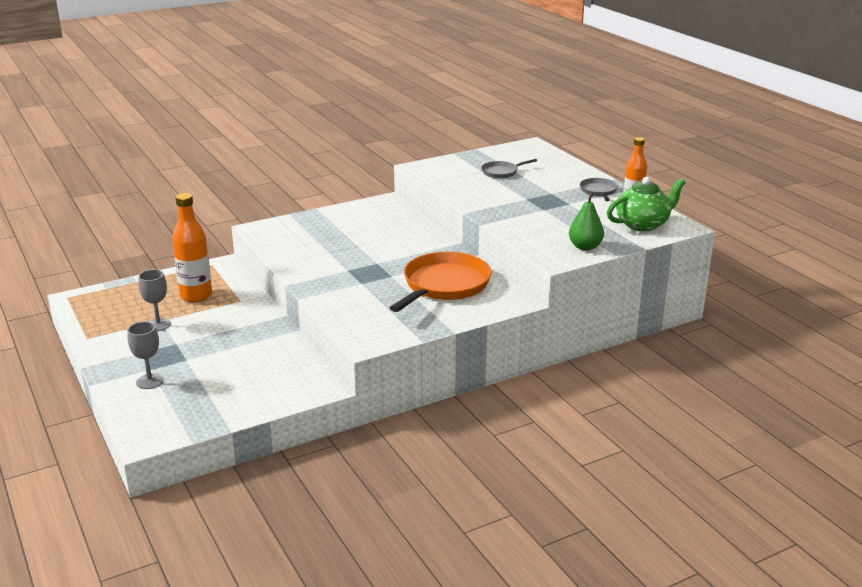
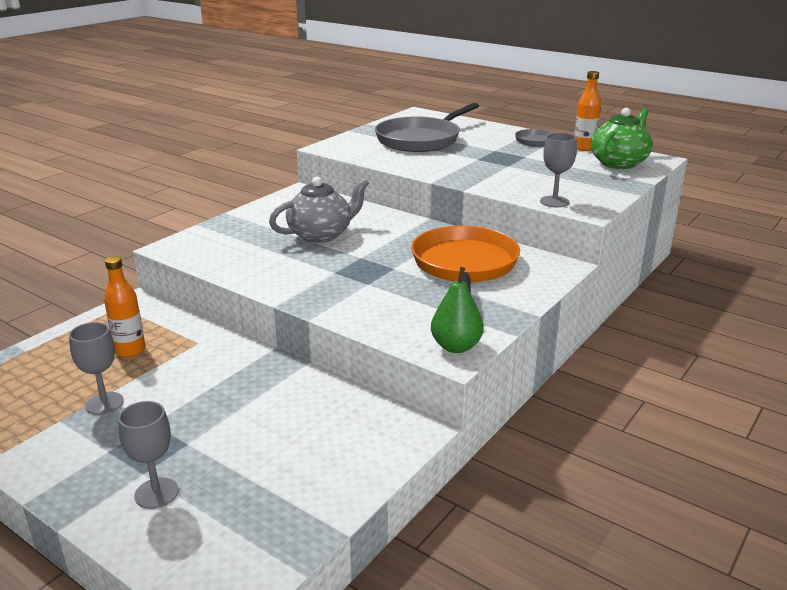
camera: 25 degrees left, 0 degrees up
(196, 296) = (130, 350): orange bottle -> orange bottle, size x0.66
(366, 239) = (321, 235): none -> grey teapot
(501, 172) = (420, 140): grey pan -> grey pan, size x2.07
(538, 248) = (554, 202): none -> grey goblet
(585, 247) = (597, 192): green pear -> green pear (456, 346)

